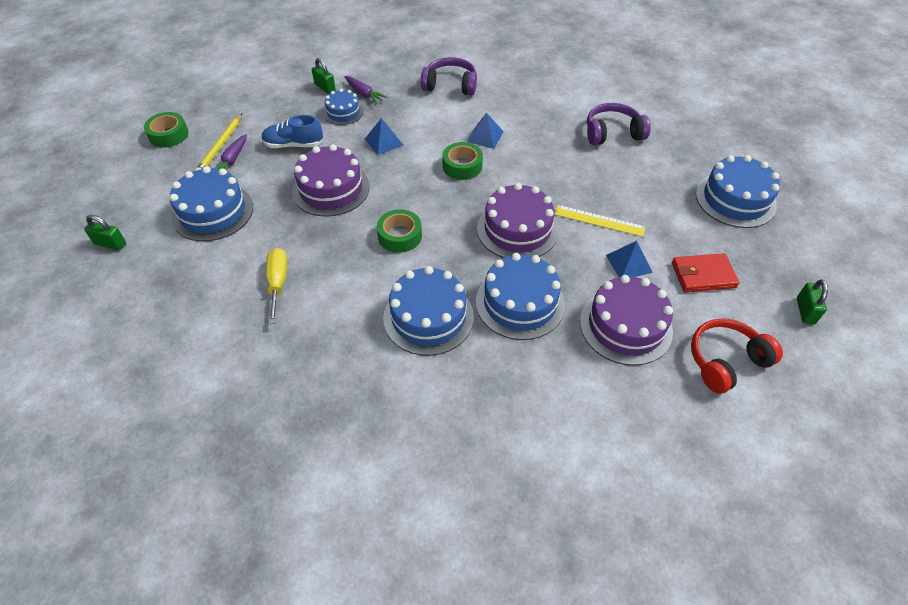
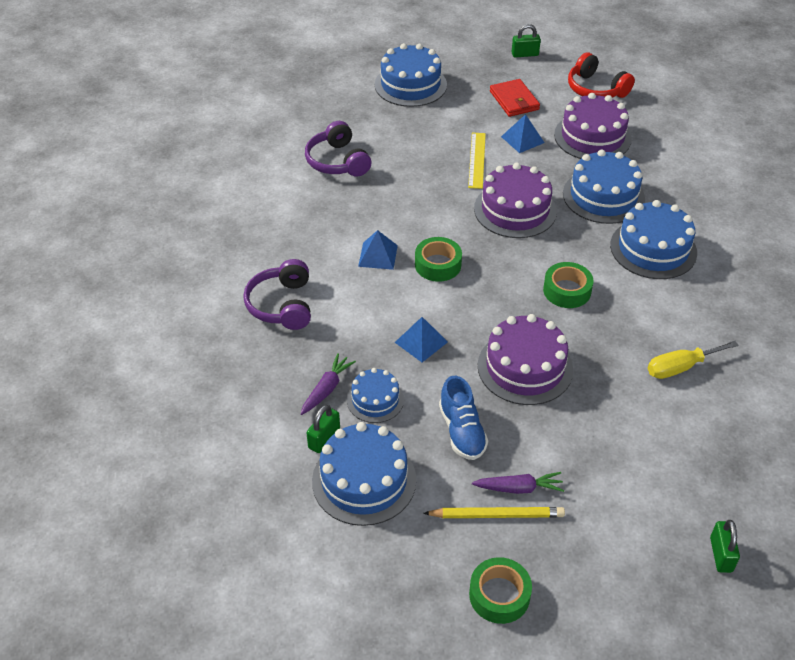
camera: 105 degrees left, 5 degrees down
(213, 212) = (616, 469): blue cake -> blue cake (364, 480)

